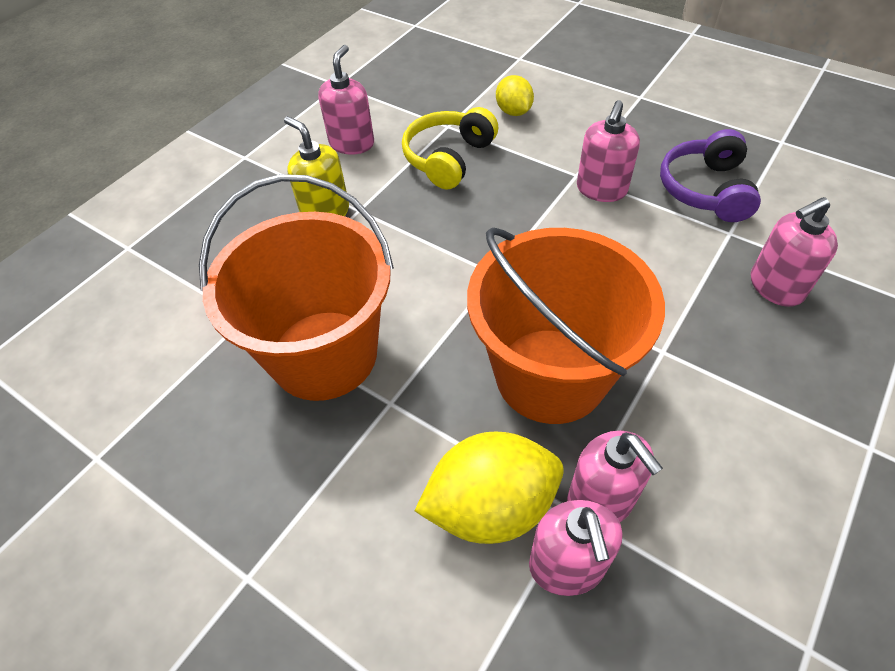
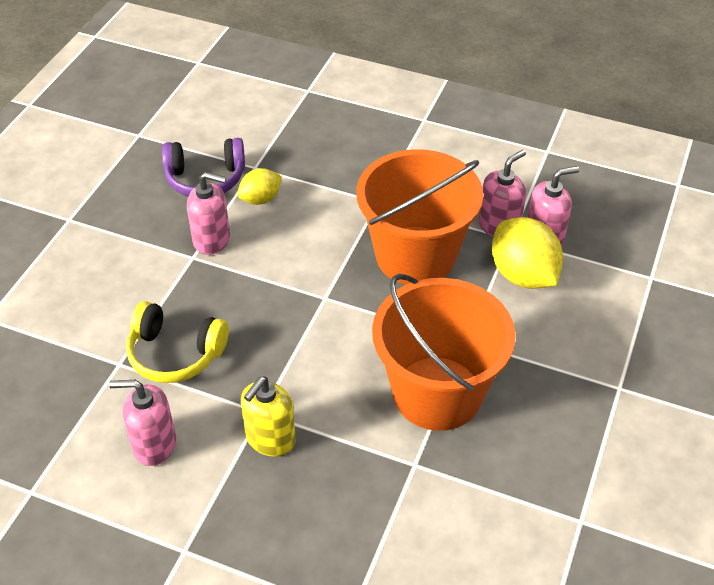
camera: 105 degrees left, 5 degrees down
(513, 112) = (94, 312): yellow lemon -> yellow lemon (260, 199)
(775, 287) = (306, 147): pink soap dispenser -> none

